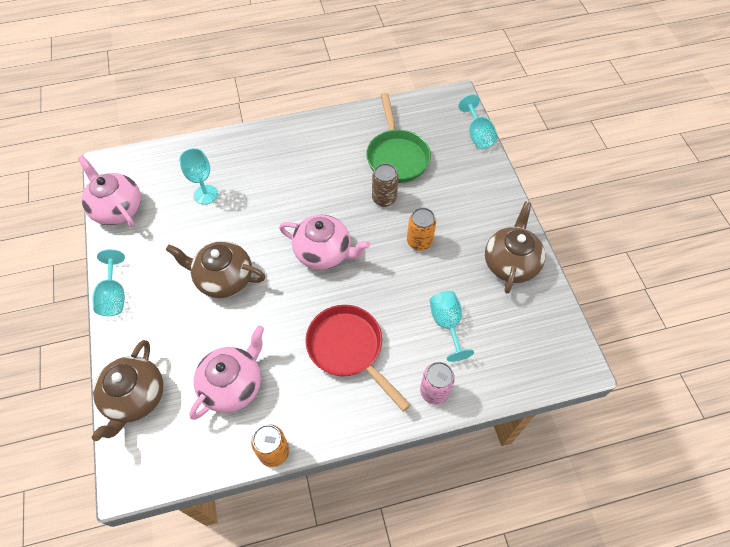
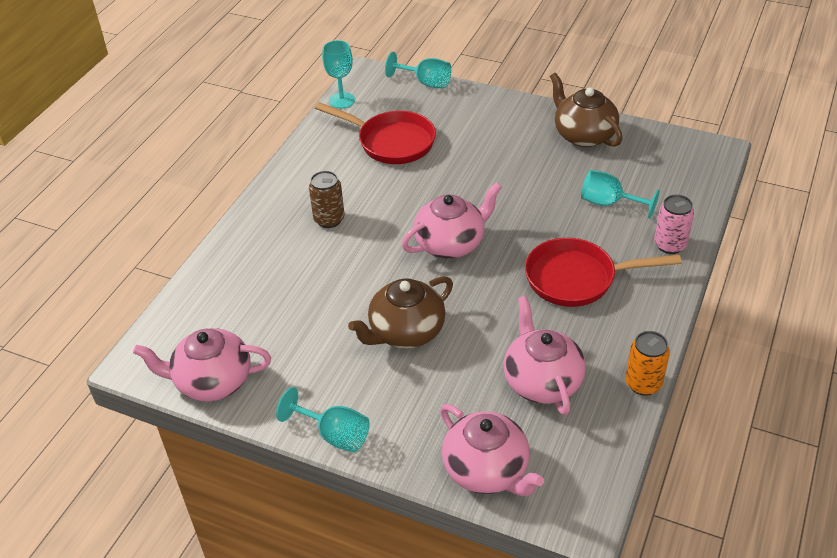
camera: 50 degrees left, 15 degrees down
(135, 398) = (487, 470): brown teapot -> pink teapot
(206, 194) = (279, 297): turquoise goblet -> turquoise goblet (341, 100)
(384, 198) = (431, 174): brown can -> brown can (329, 219)
(396, 156) = (391, 142): green pan -> red pan
(419, 242) = (505, 176): orange can -> none

